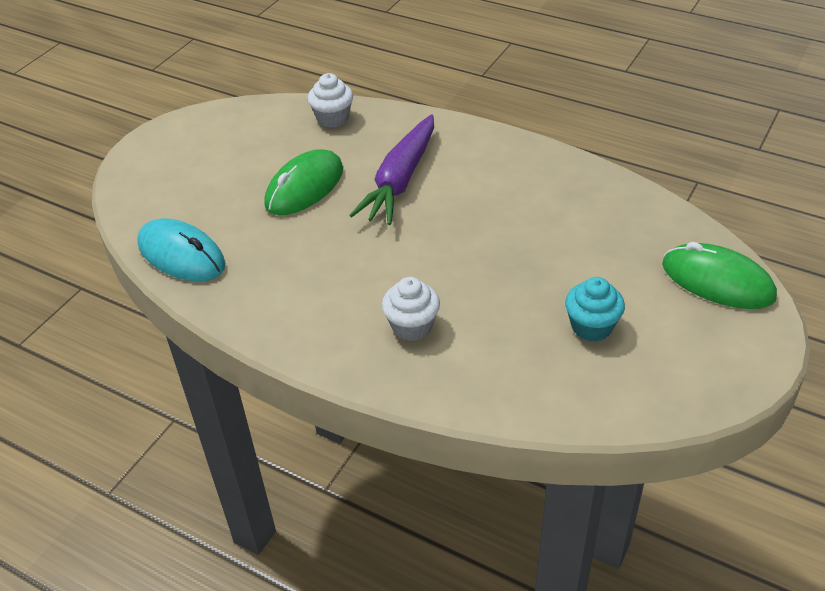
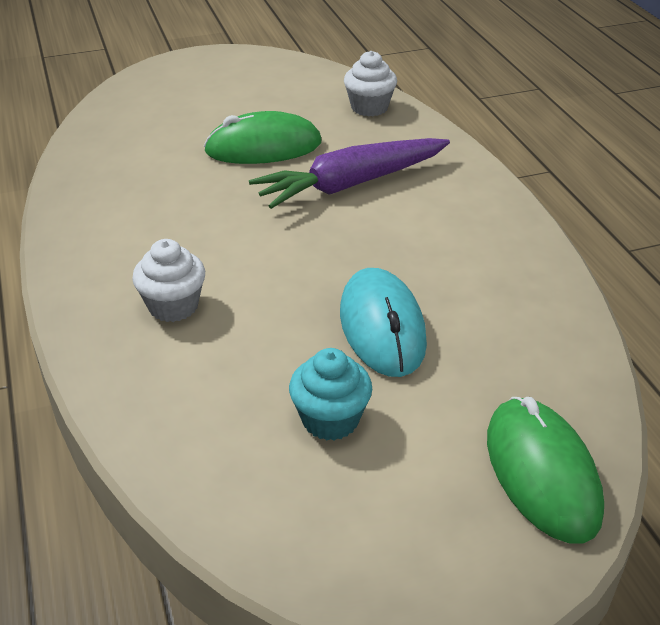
camera: 40 degrees right, 5 degrees down
(181, 255) = (98, 146): turquoise mouse -> turquoise mouse (382, 327)

